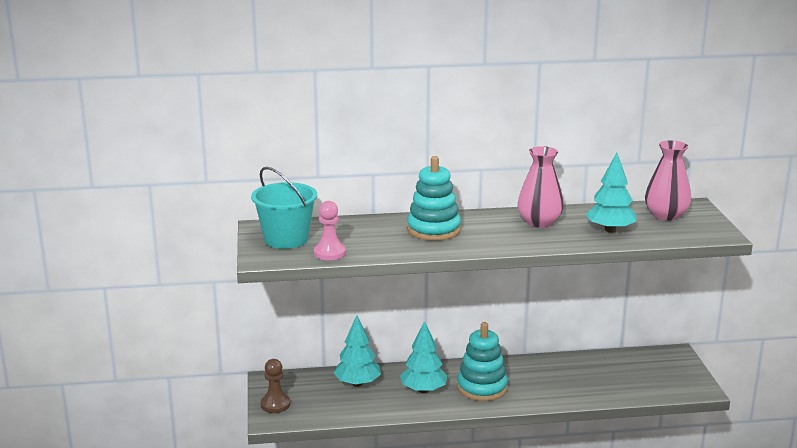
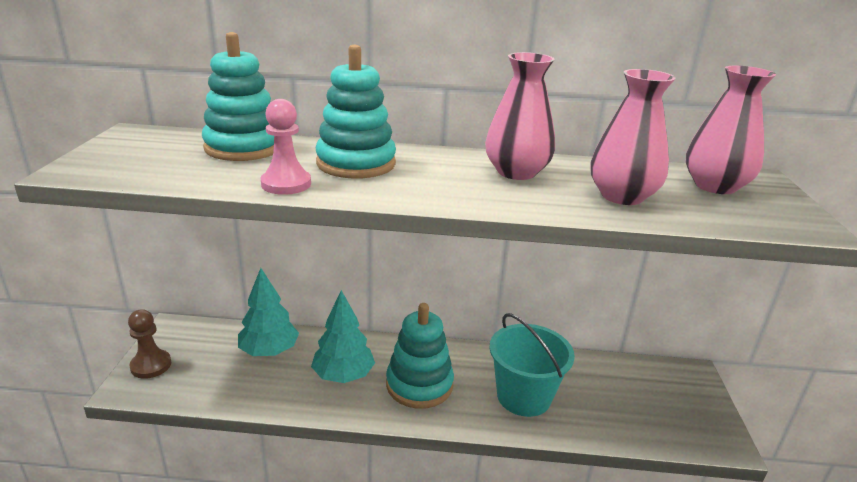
camera: 10 degrees right, 5 degrees up
(286, 239) = (142, 150): turquoise bucket -> turquoise bucket (523, 396)
(329, 253) = (176, 175): pink pawn -> pink pawn (286, 184)
(349, 228) = (243, 147): none -> turquoise stacking toy
(610, 230) = (622, 196): turquoise tree -> pink vase

